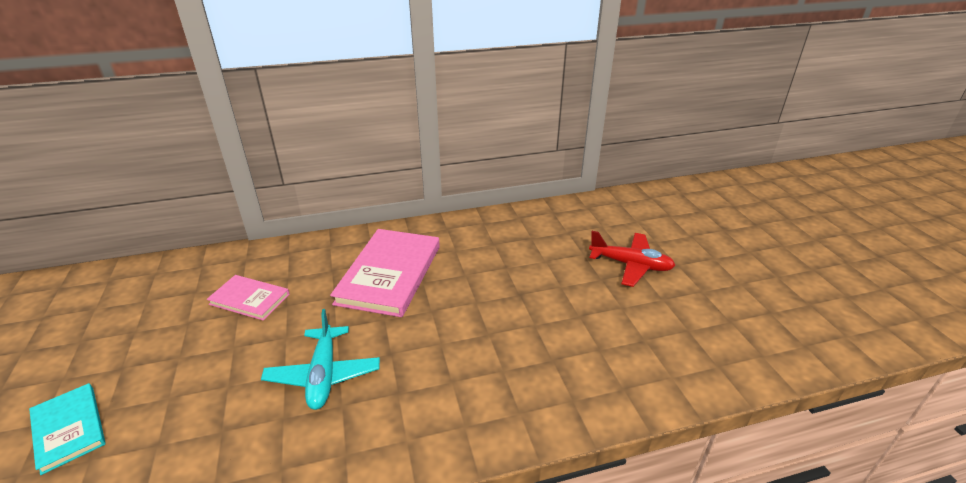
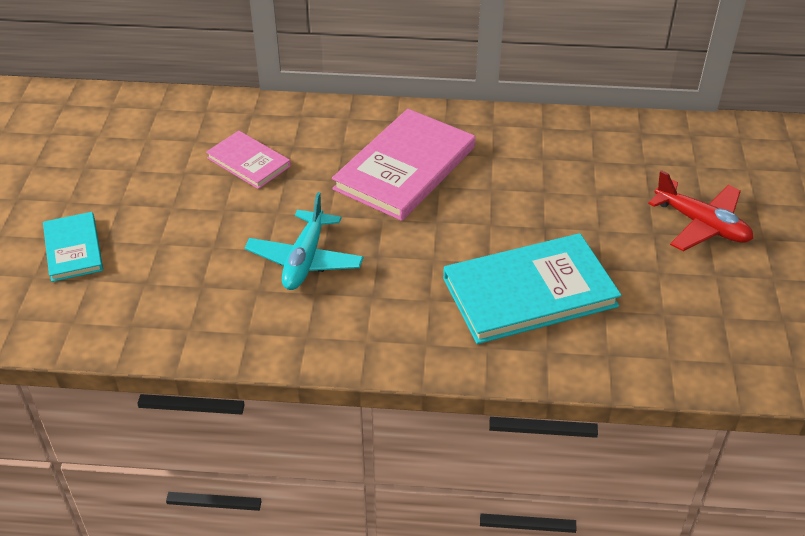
camera: 20 degrees right, 10 degrees up
(533, 351) = (529, 292): none -> turquoise book

